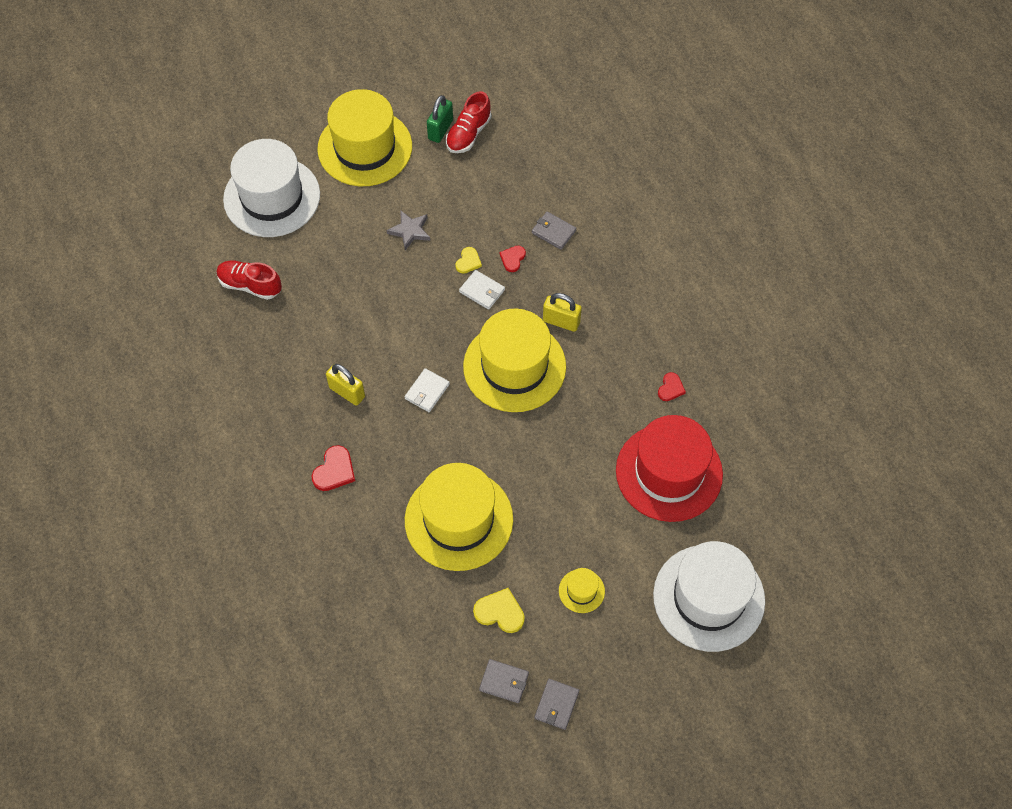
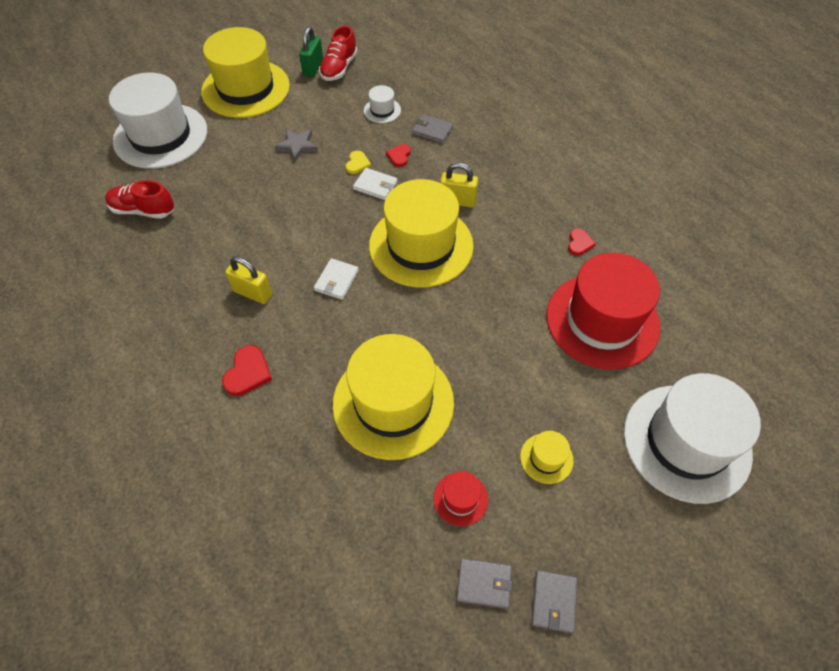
camera: 10 degrees left, 5 degrees down
(500, 612) = (460, 498): yellow heart -> red hat
(505, 198) = (382, 110): none -> white hat

